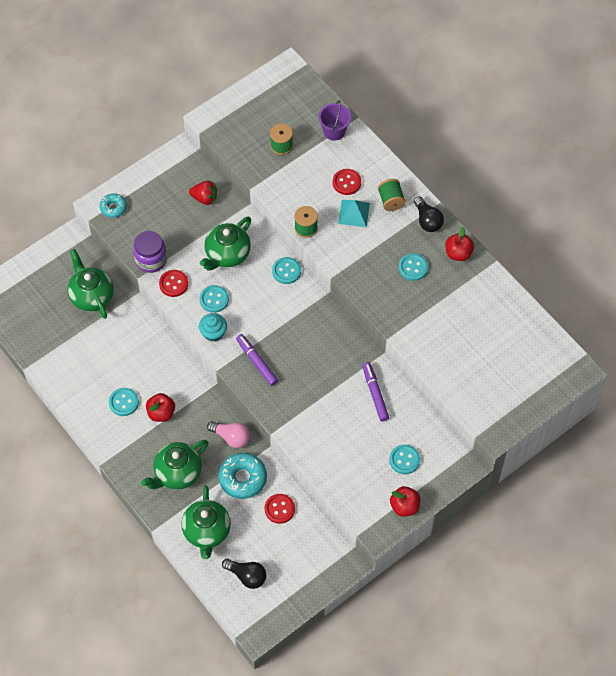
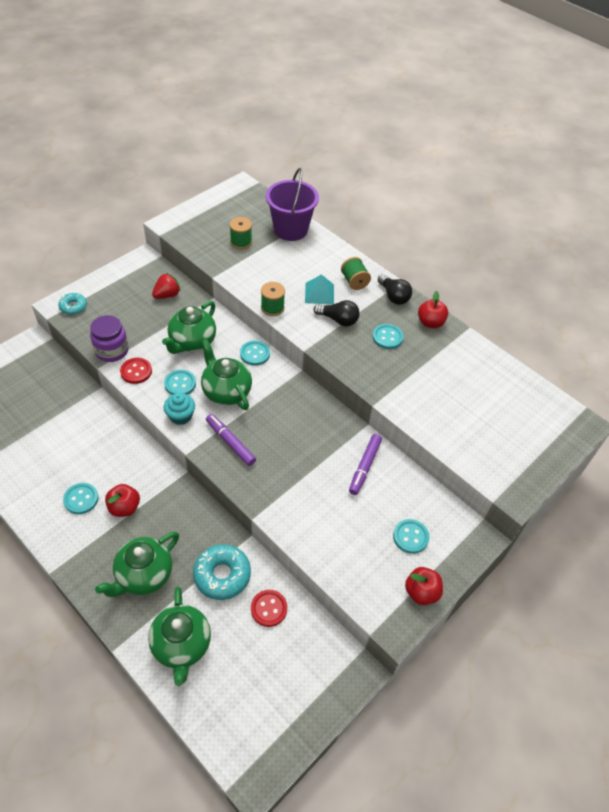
camera: 10 degrees left, 10 degrees down
(91, 296) = (50, 393): green teapot -> green teapot (226, 391)
(204, 198) = (167, 295): red strawberry -> red strawberry turned 45 degrees counterclockwise
(231, 437) = (206, 529): pink light bulb -> none
(247, 576) = (235, 700): black light bulb -> black light bulb (338, 320)
(334, 131) = (290, 229): purple bucket -> purple bucket, size x1.63
(346, 182) = (308, 269): red button -> none
(375, 394) = (365, 467): purple marker -> purple marker turned 135 degrees counterclockwise

